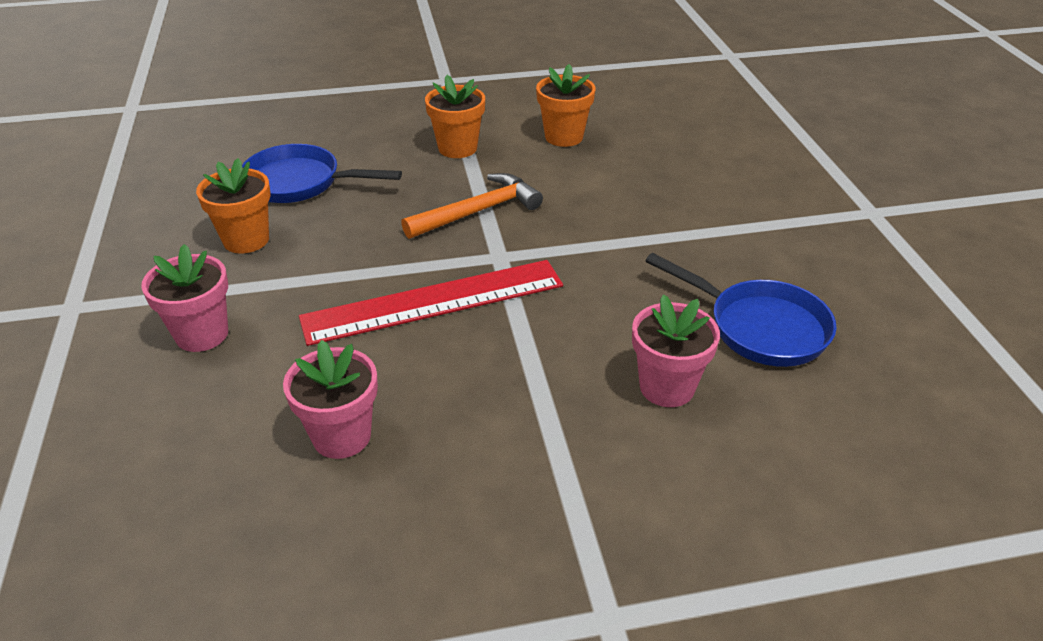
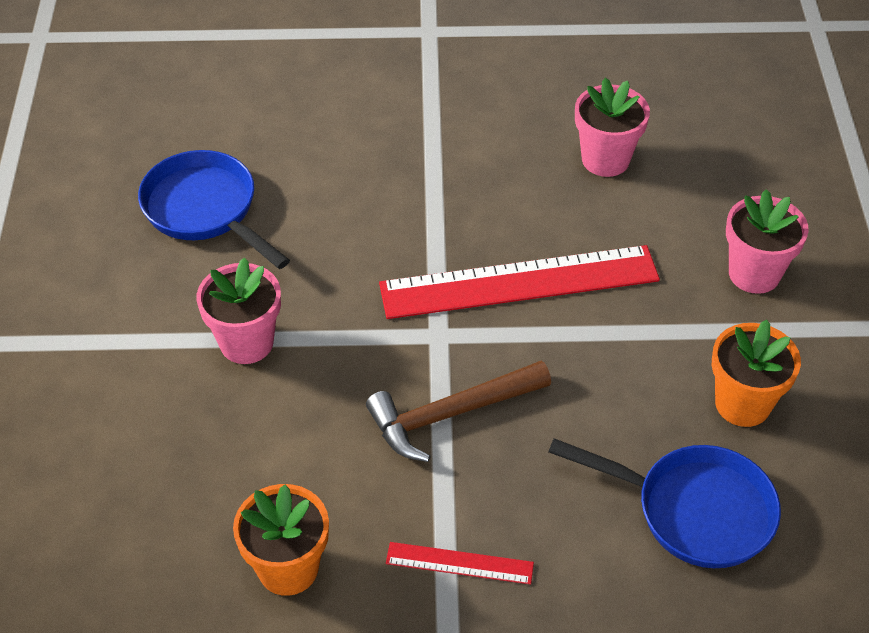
camera: 170 degrees left, 10 degrees up
(457, 148) = (459, 563): orange flower pot -> red ruler
(478, 211) = (451, 414): orange hammer -> brown hammer
(667, 387) = (322, 165): pink flower pot -> pink flower pot (246, 342)

